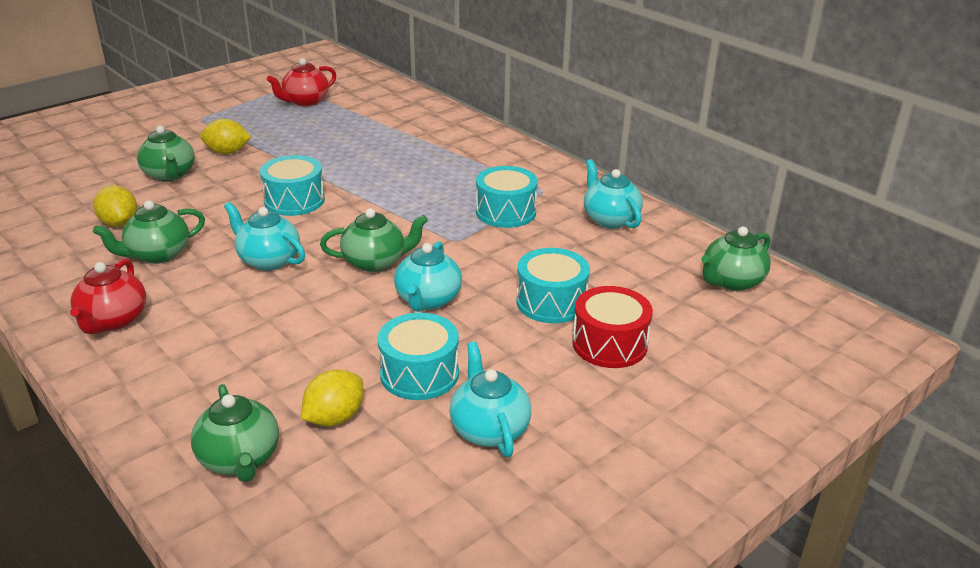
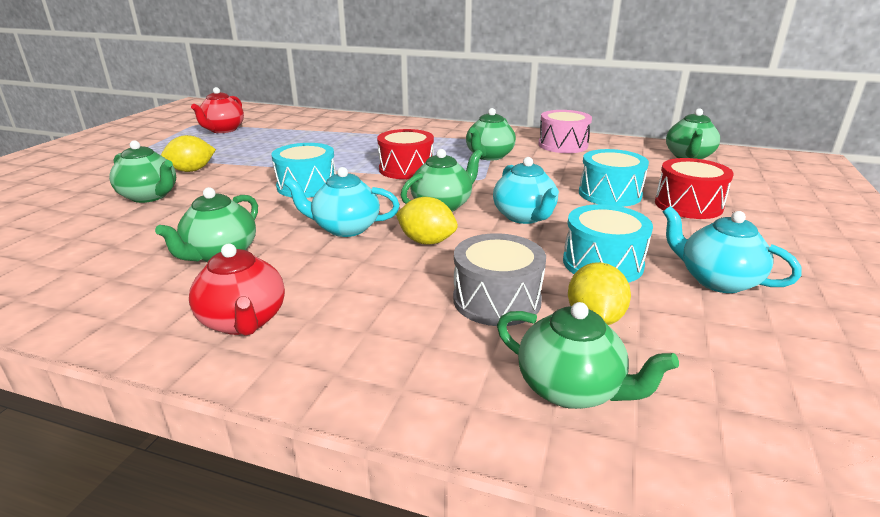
camera: 30 degrees left, 5 degrees down
(119, 223) = (139, 242): yellow lemon -> yellow lemon (426, 241)
(289, 372) = (496, 300): none -> grey drum
(403, 205) = (406, 169): none -> red drum
(505, 212) = (489, 156): turquoise drum -> green teapot
(610, 219) = (563, 145): turquoise teapot -> pink drum

